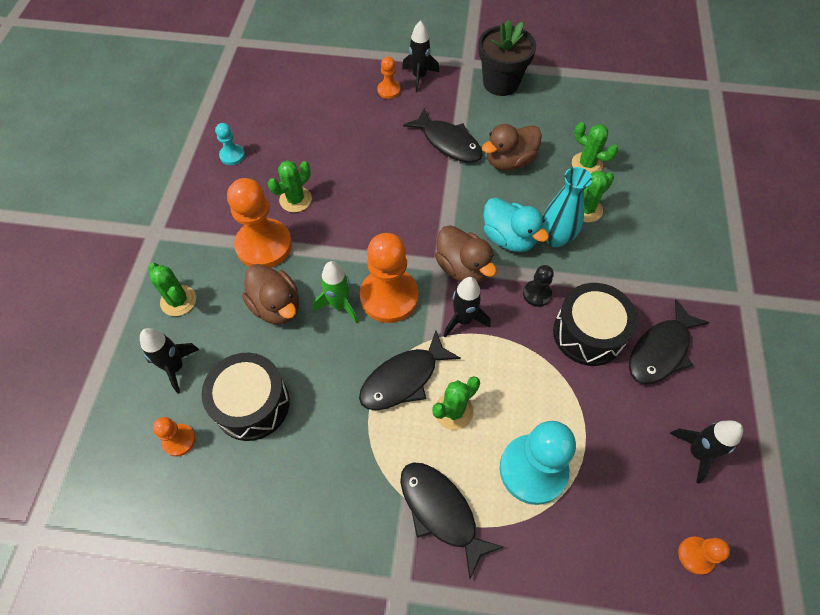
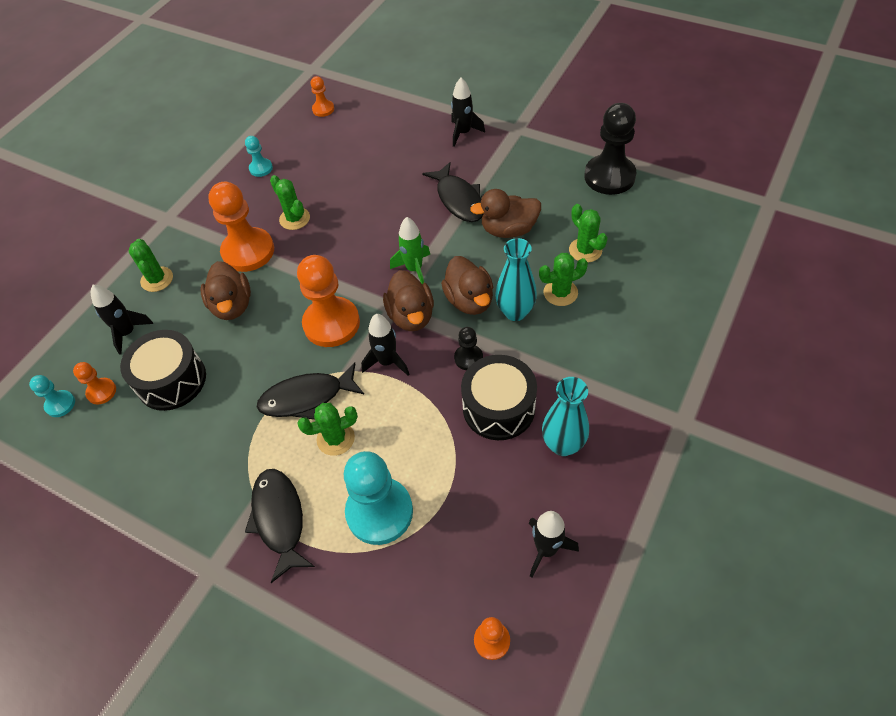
camera: 25 degrees right, 5 degrees down
(138, 469) = (60, 404): none -> turquoise pawn
(295, 200) = (294, 219): green cactus -> green cactus turned 75 degrees clockwise
(339, 305) = (285, 319): green rocket -> green rocket (414, 269)
(389, 90) = (428, 140): orange pawn -> orange pawn (323, 109)
(500, 83) = (540, 154): black flower pot -> none
(509, 238) = (469, 300): turquoise duck -> brown duck
(572, 91) = (609, 176): none -> black pawn
(661, 350) = (563, 444): black fish -> turquoise vase

